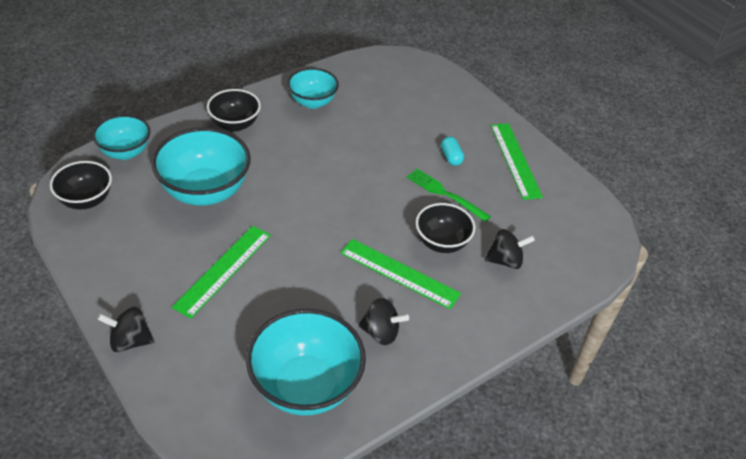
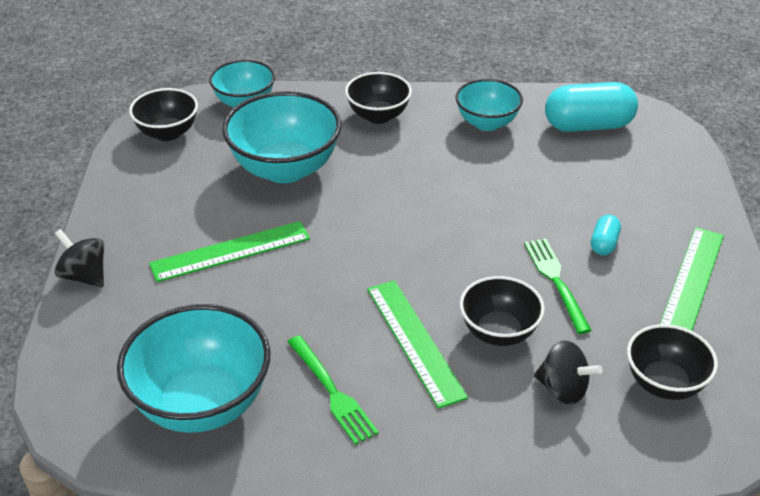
camera: 40 degrees right, 5 degrees down
(376, 80) = (588, 126): none -> turquoise capsule
(381, 333) = (332, 392): black spinning top -> green fork
(551, 230) = (664, 383): none -> black bowl

